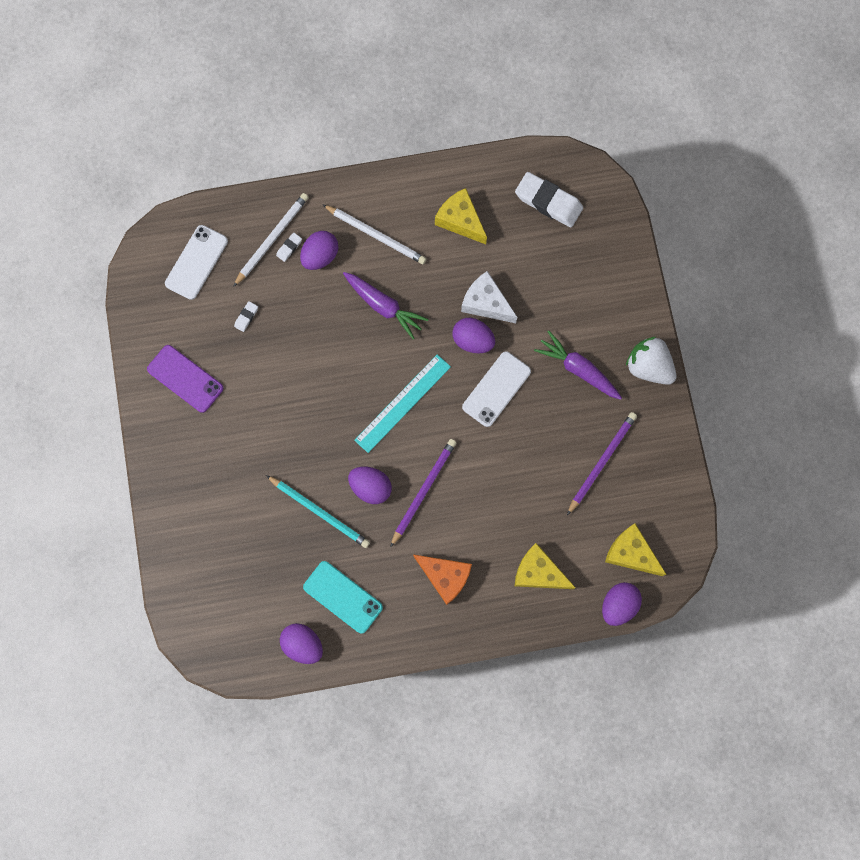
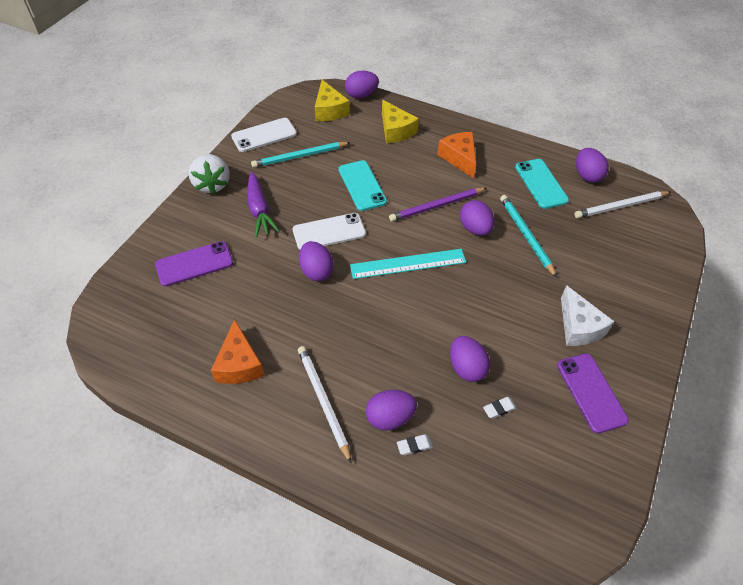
camera: 145 degrees left, 25 degrees down
(196, 262) = (521, 496): white phone -> white phone (264, 135)
(272, 239) = (426, 466): white pencil -> white pencil (620, 206)
(290, 335) = (466, 368): none -> purple egg
(384, 306) = (366, 339): purple carrot -> none
(460, 220) = (239, 364): yellow cheese -> orange cheese
(486, 303) = (281, 289): white cheese -> white cheese (579, 327)
(511, 467) = (362, 185): none -> turquoise phone
(548, 202) = (155, 330): white eraser -> none
(578, 276) = (194, 264): none -> purple phone
(601, 462) = (299, 156): purple pencil -> turquoise pencil

